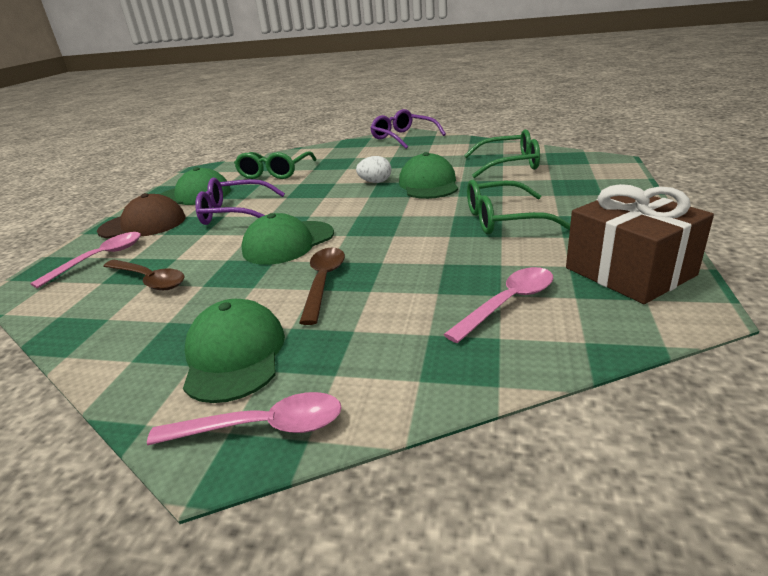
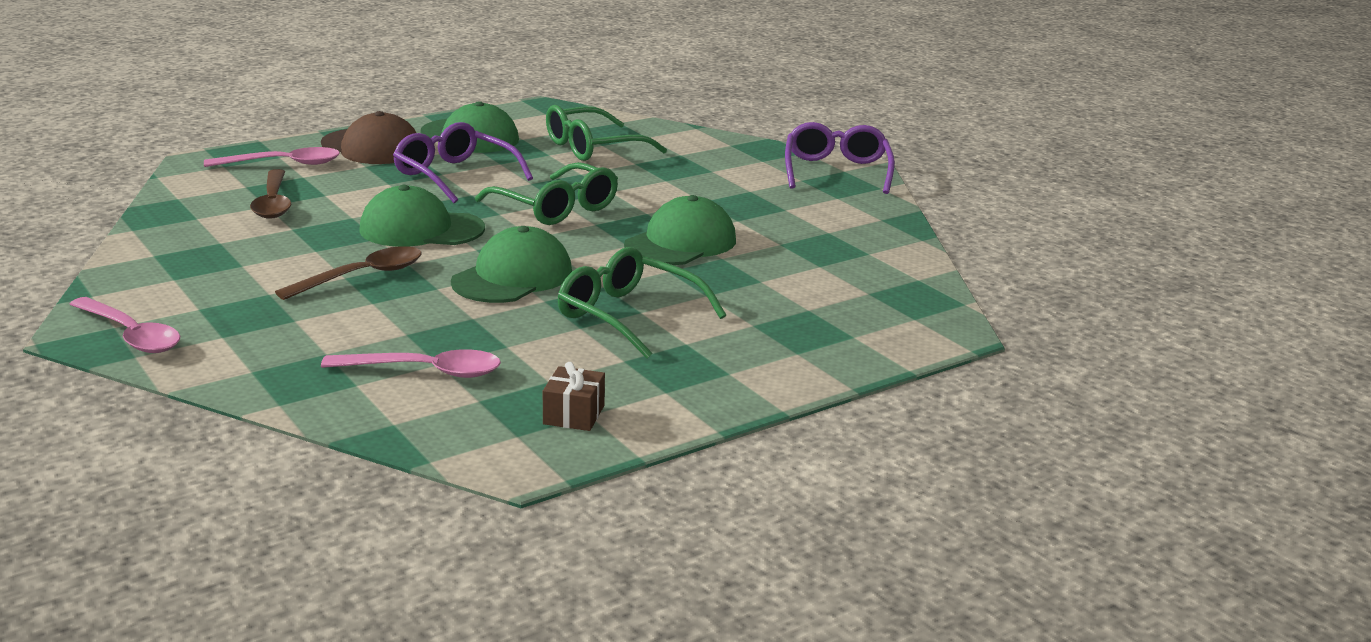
camera: 40 degrees right, 5 degrees down
(234, 355) = (204, 288): green cap -> green cap (512, 277)
(375, 182) = (644, 212): white egg -> none
(509, 164) = (828, 269): green glasses -> green glasses (556, 208)
(629, 271) = (574, 415): brown gift -> brown gift, size x0.44

